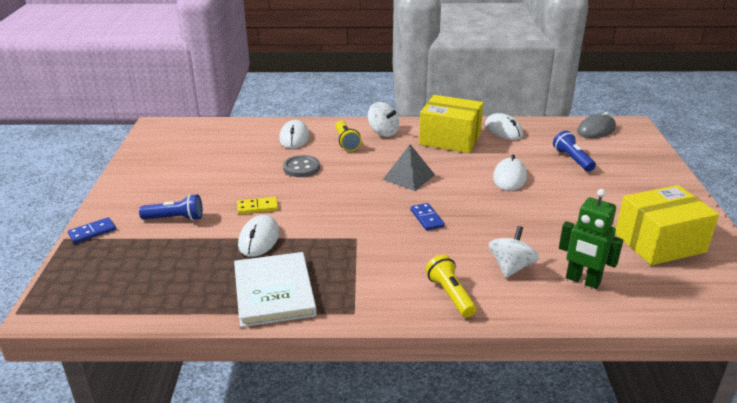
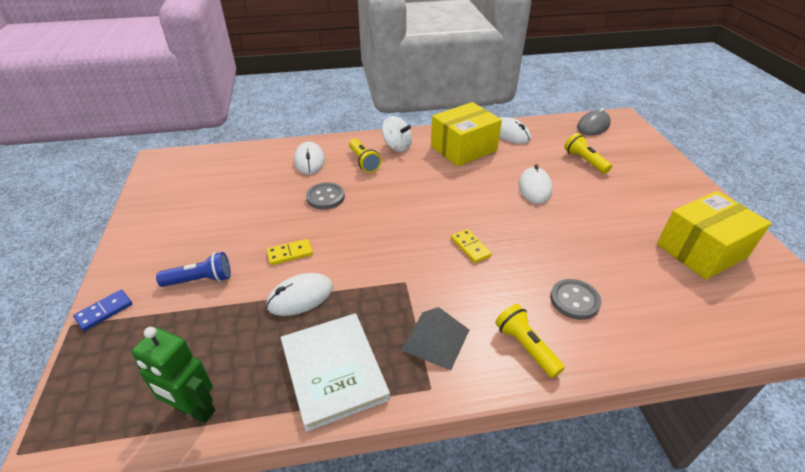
camera: 10 degrees left, 10 degrees up
(259, 239) = (300, 297): white mouse -> white mouse turned 60 degrees clockwise
(409, 177) = (437, 197): grey pyramid -> grey pyramid (435, 339)
(427, 218) = (470, 247): blue domino -> yellow domino
(450, 139) = (463, 148): yellow box -> yellow box turned 45 degrees counterclockwise
(511, 267) = (574, 300): white spinning top -> grey button
(572, 159) = (584, 161): blue flashlight -> yellow flashlight
(582, 281) = (650, 308): green robot -> green robot (194, 410)

